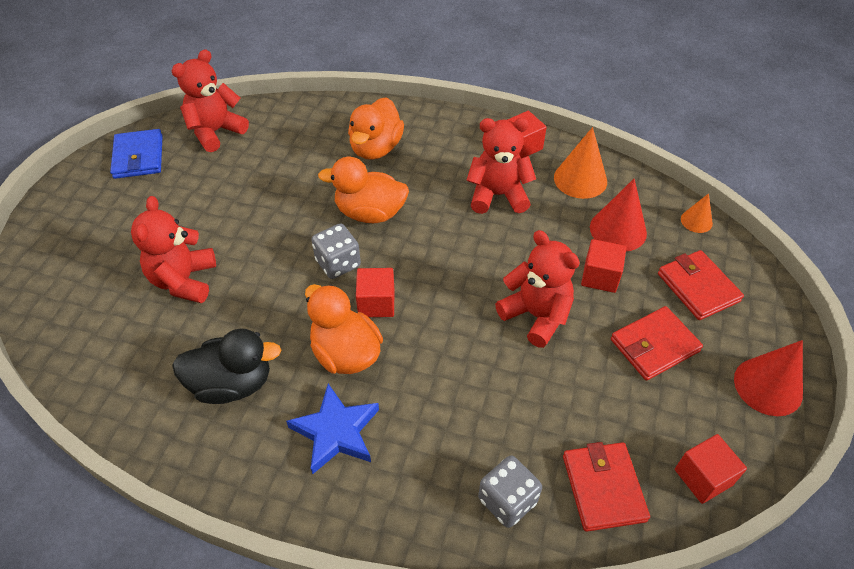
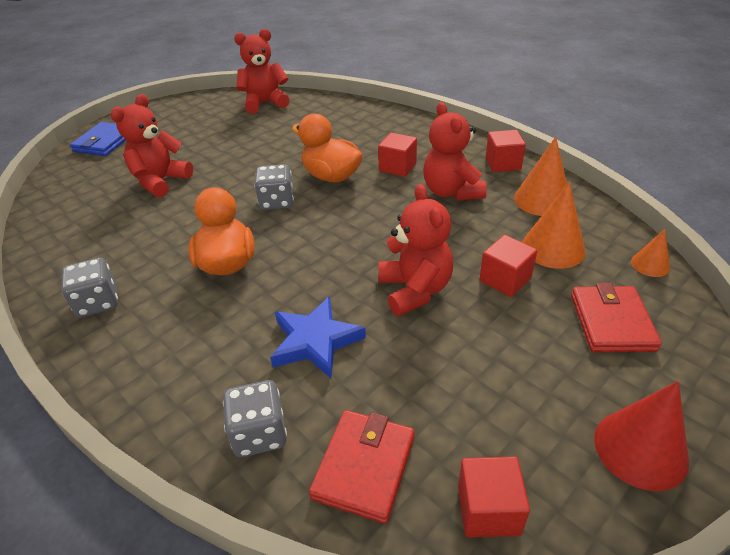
camera: 30 degrees right, 10 degrees down
(138, 157) = (202, 106): blue wallet -> blue wallet (104, 142)
(232, 384) = (128, 255): black duck -> none
(251, 448) = (98, 302): none -> grey dice
(336, 431) = (168, 315): blue star -> blue star (315, 341)
(376, 148) = (373, 137): orange duck -> none
(376, 303) = (282, 237): red cube -> red cube (397, 167)
(498, 195) = (451, 192): red teddy bear -> red teddy bear turned 135 degrees counterclockwise
(618, 230) = (553, 248): red cone -> orange cone
(654, 345) = (521, 357): red wallet -> none

